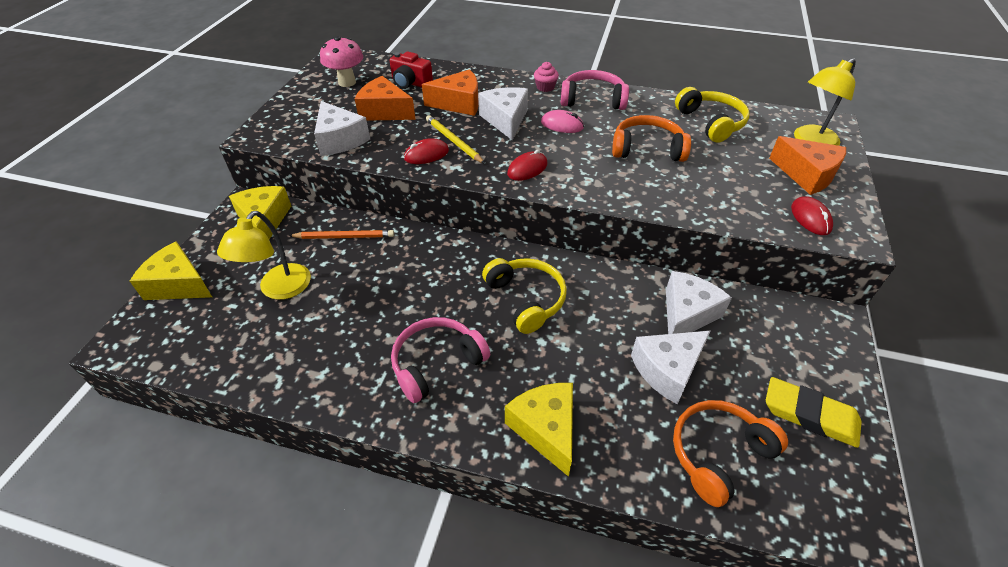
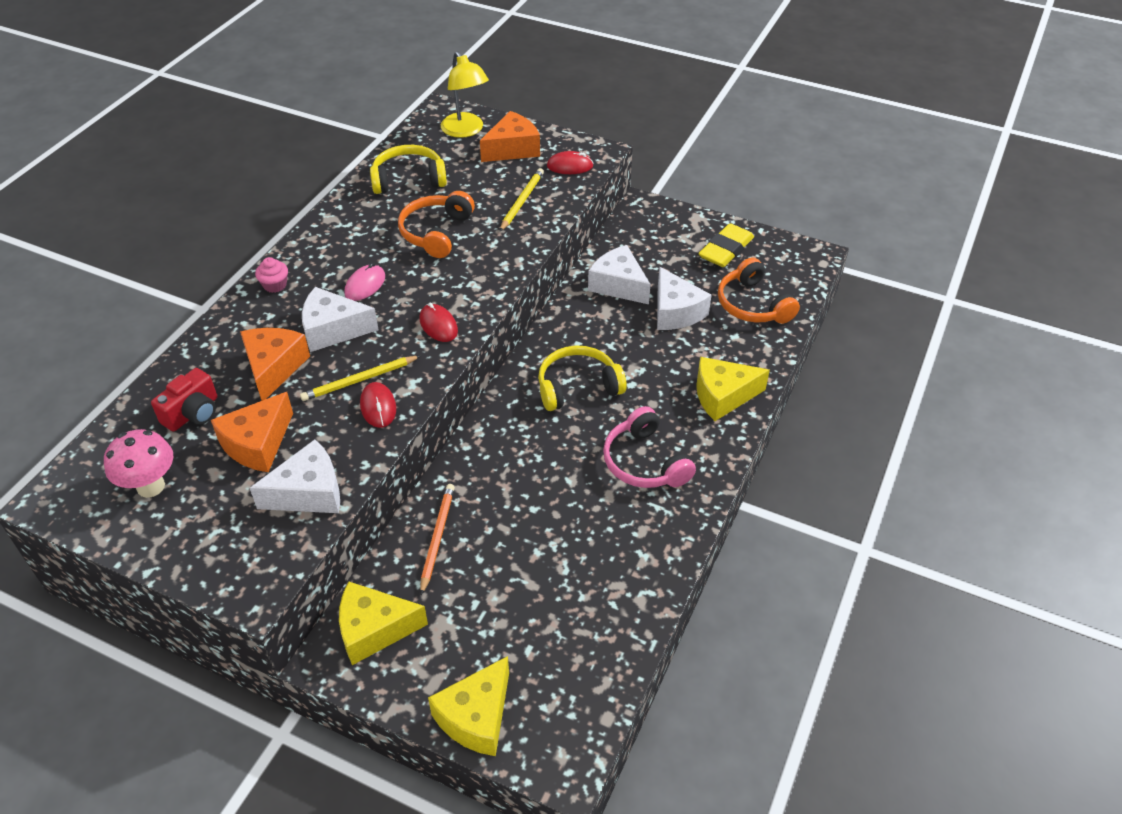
camera: 80 degrees left, 0 degrees up
(279, 289) = (513, 602): yellow lamp -> none
(593, 99) = (323, 251): pink headphones -> none
(726, 192) = (522, 201): none -> yellow pencil

